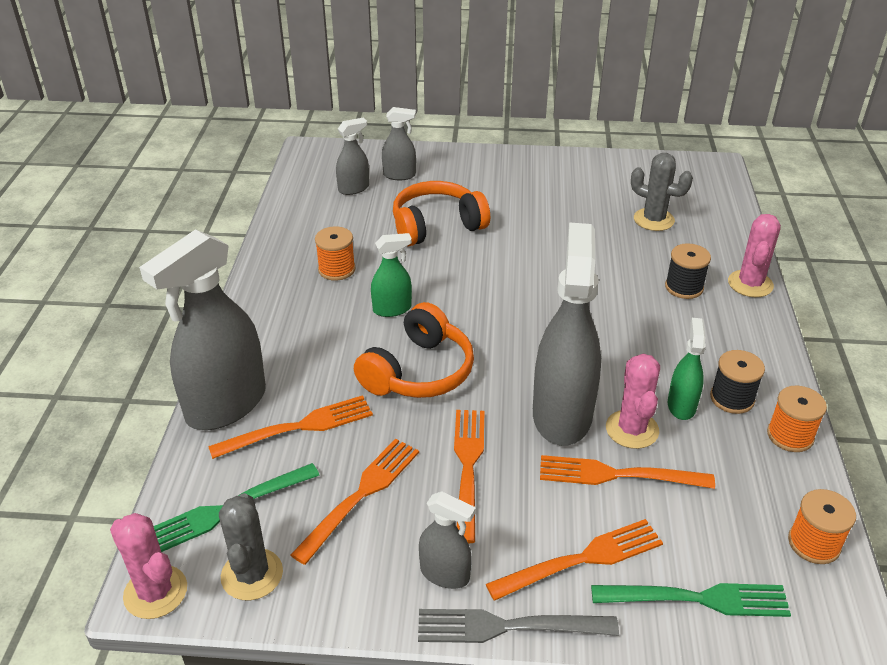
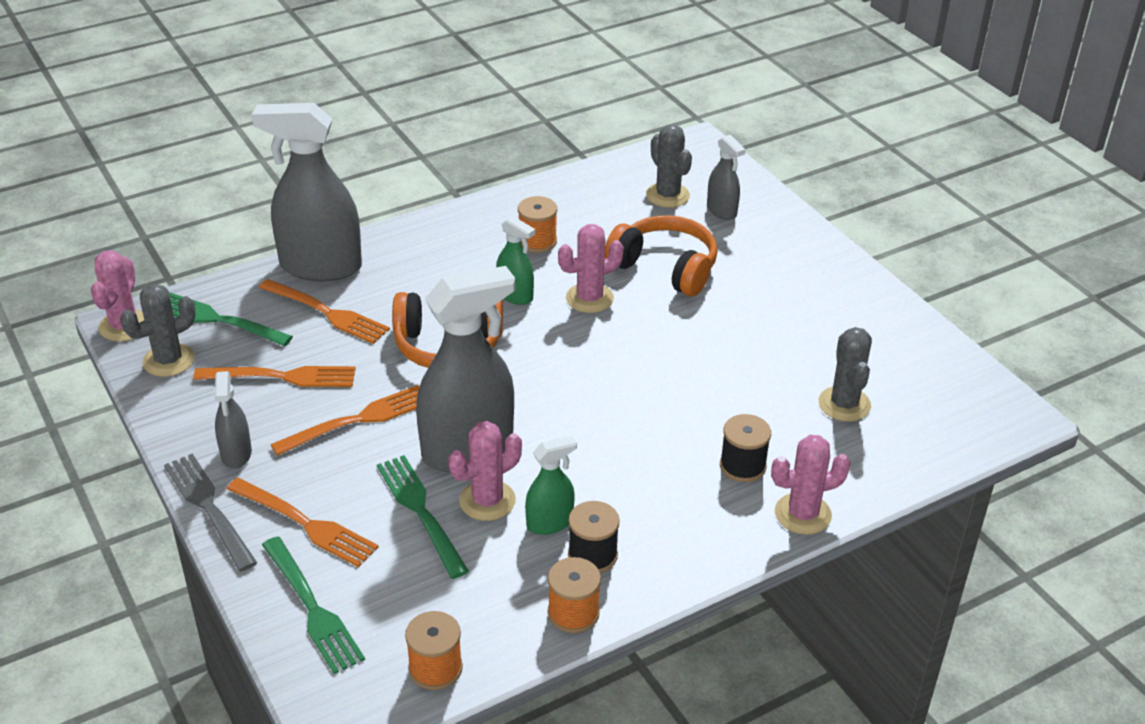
camera: 55 degrees right, 0 degrees up
(354, 188) = (667, 195): grey spray bottle -> grey cactus
(435, 274) = (589, 298): none -> pink cactus
(618, 475) = (420, 512): orange fork -> green fork

